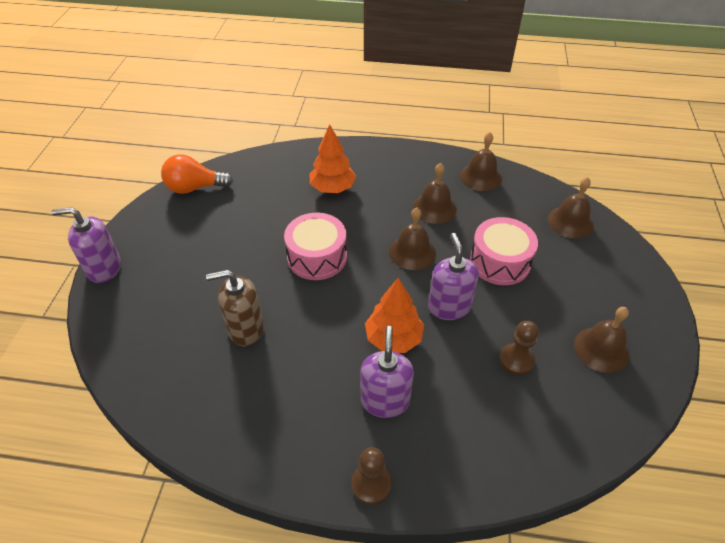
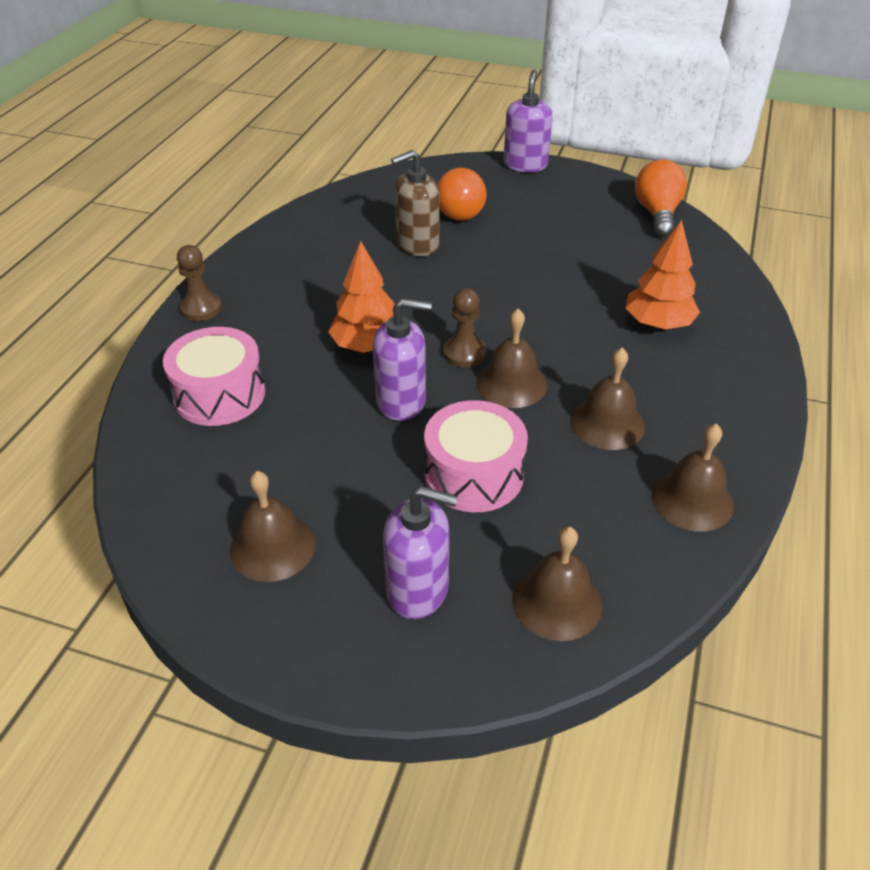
camera: 100 degrees right, 5 degrees down
(187, 304) = (462, 211): none -> orange light bulb
(245, 329) = (417, 244): brown soap dispenser -> brown soap dispenser turned 120 degrees counterclockwise
(317, 257) = (517, 299): pink drum -> pink drum (219, 394)
(385, 400) = (286, 328): purple soap dispenser -> purple soap dispenser (418, 590)
(516, 360) = (293, 447): brown pawn -> brown pawn (464, 353)

